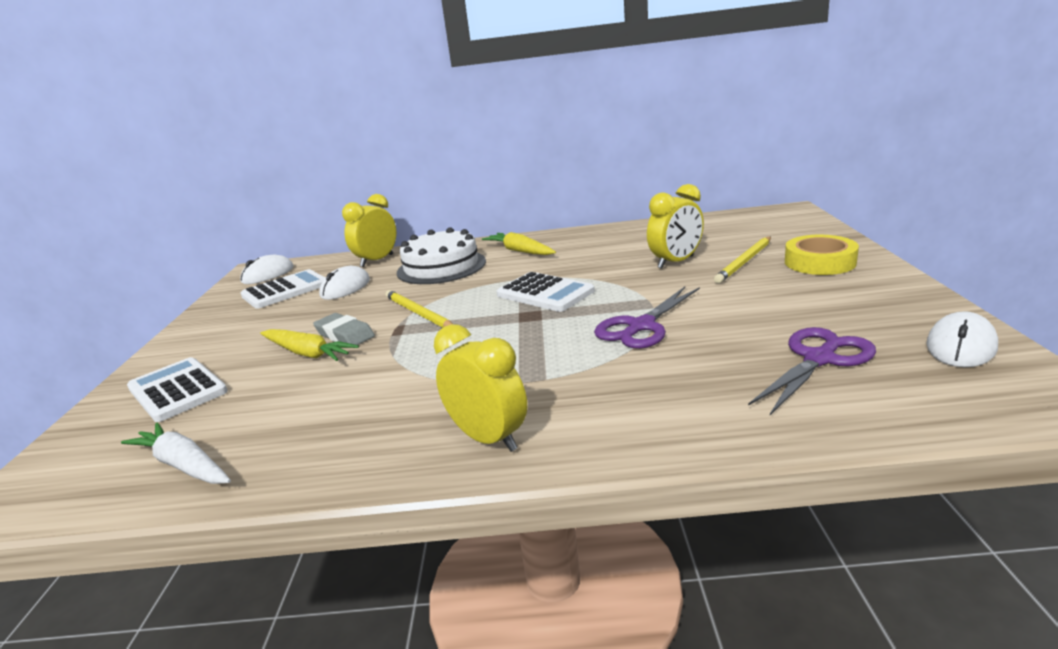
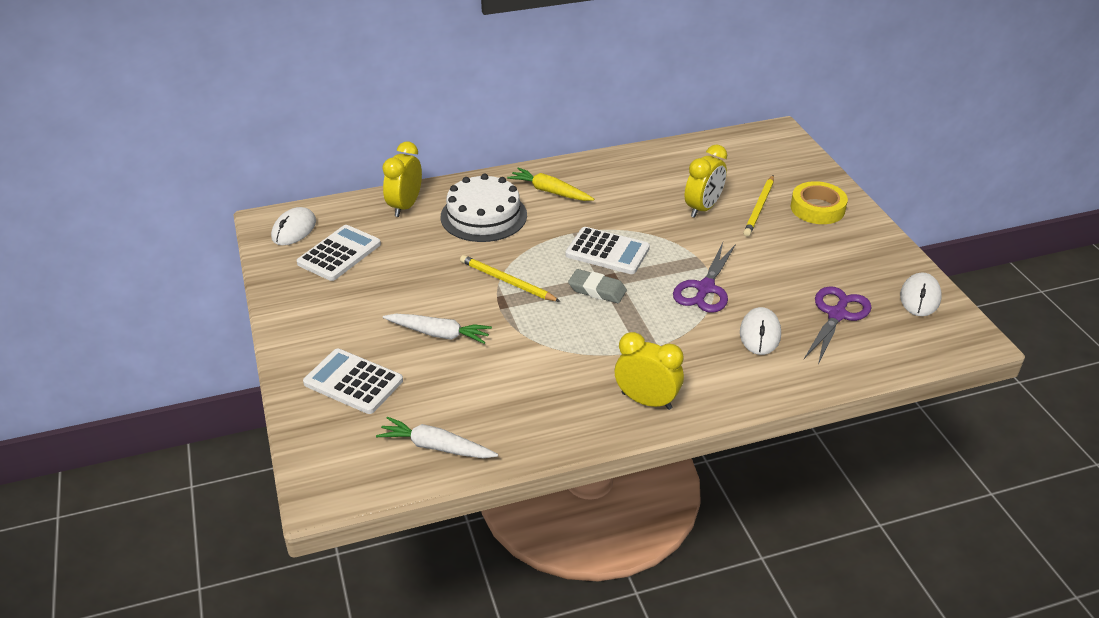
camera: 20 degrees left, 15 degrees up
(307, 353) = (439, 334): yellow carrot -> white carrot
(345, 288) = (404, 249): white mouse -> white mouse (760, 334)
(345, 335) = (456, 311): grey eraser -> grey eraser (597, 290)

